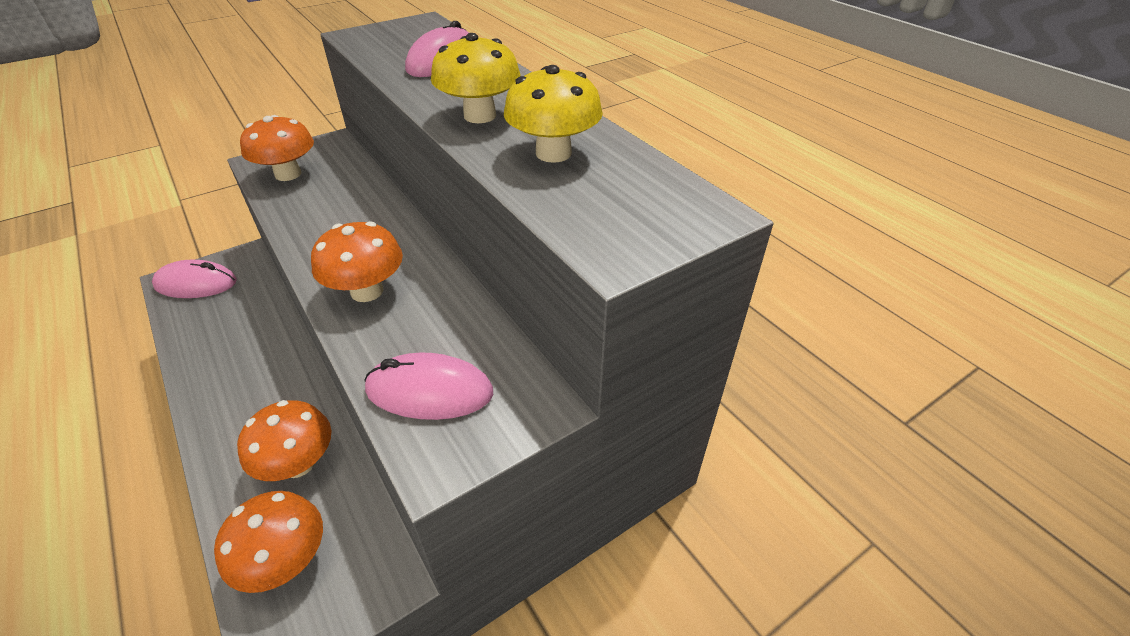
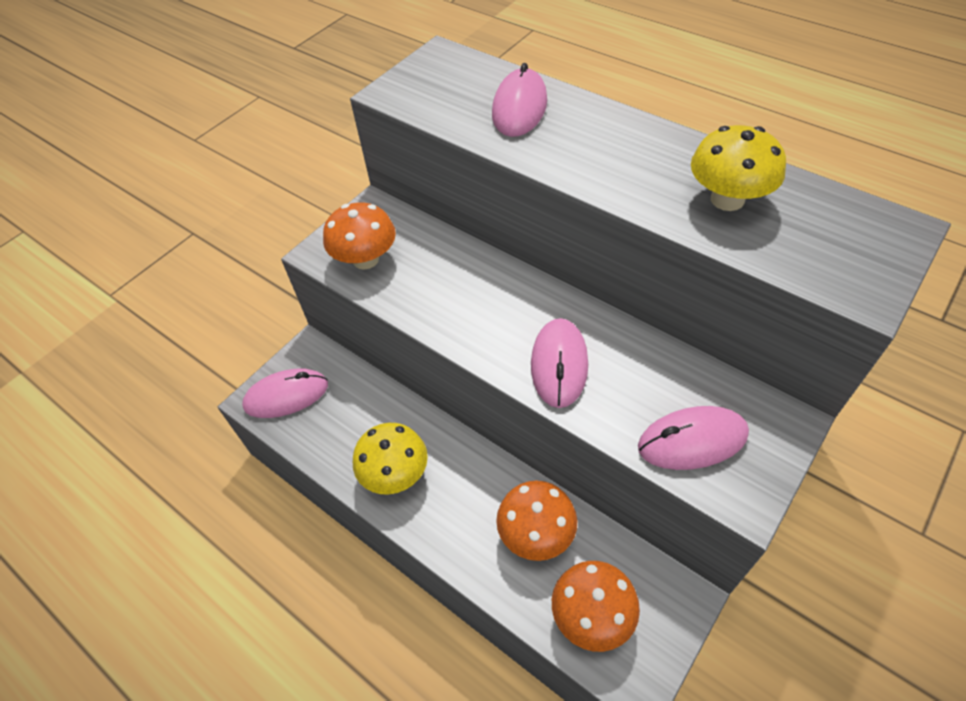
camera: 15 degrees left, 10 degrees up
(367, 291) = (559, 364): orange mushroom -> pink mouse
(480, 116) = (623, 172): yellow mushroom -> yellow mushroom (395, 474)

